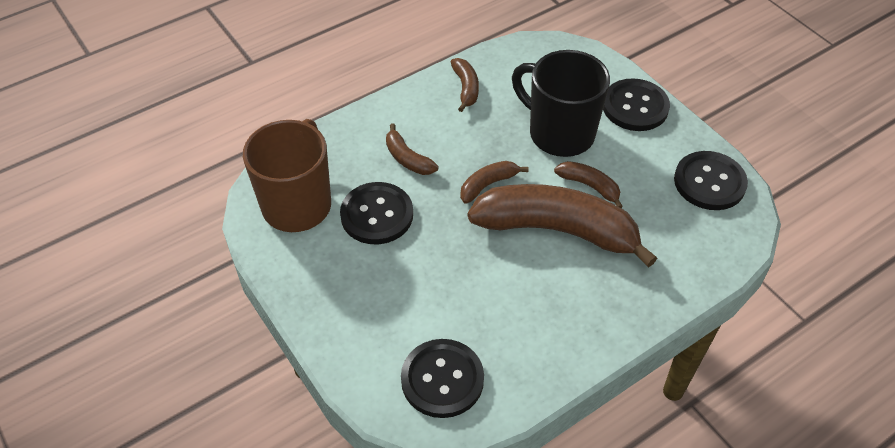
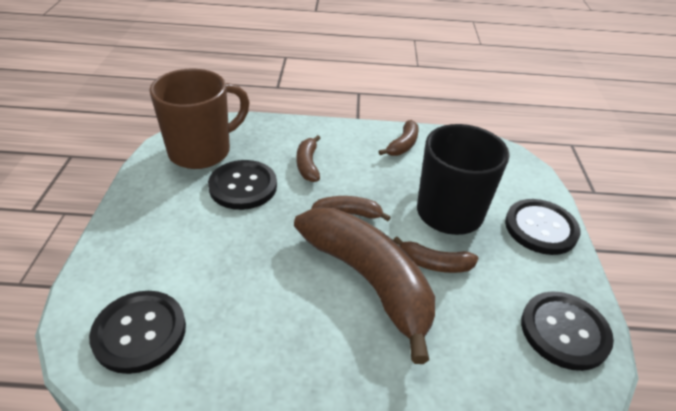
camera: 35 degrees right, 10 degrees down
(589, 186) = (434, 264): brown banana -> brown banana turned 120 degrees clockwise

